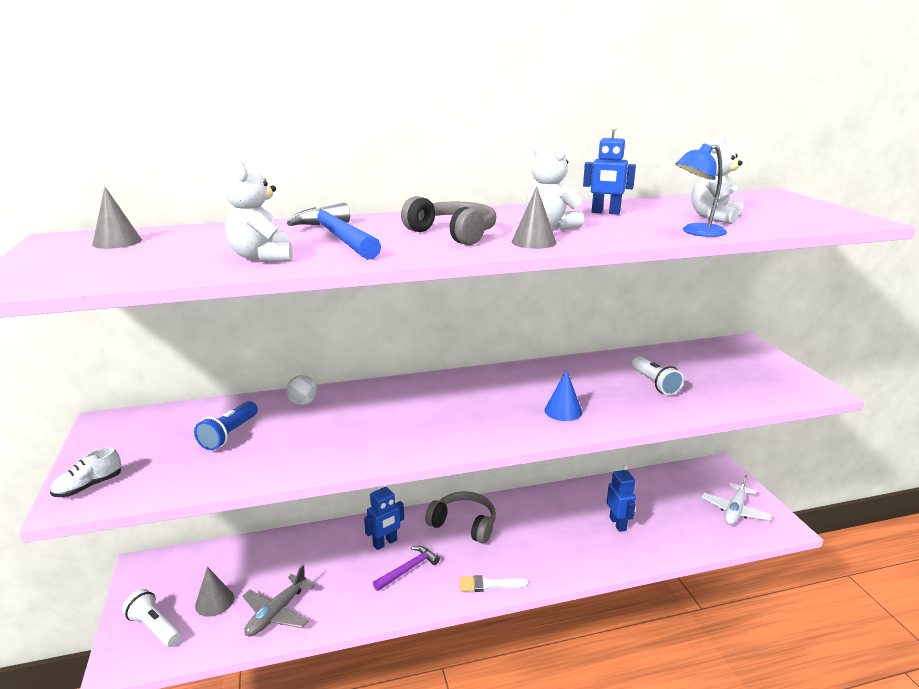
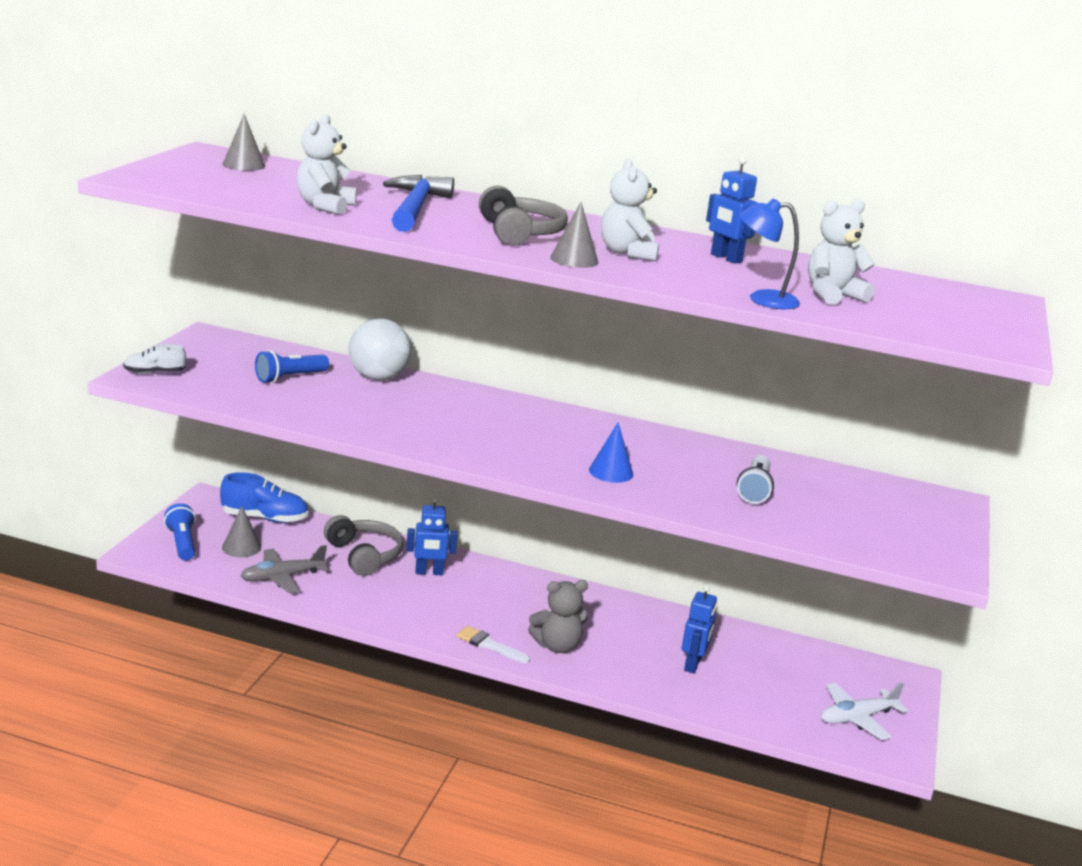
camera: 30 degrees right, 0 degrees up
(155, 627) = (182, 543): white flashlight -> blue flashlight
(210, 561) = (264, 518): none -> blue shoe
(303, 403) = (378, 378): white ball -> white ball, size x1.90
(408, 569) = (428, 600): purple hammer -> none
(464, 524) = (523, 592): grey headphones -> grey headphones (363, 555)
(530, 558) = (557, 646): none -> grey teddy bear

